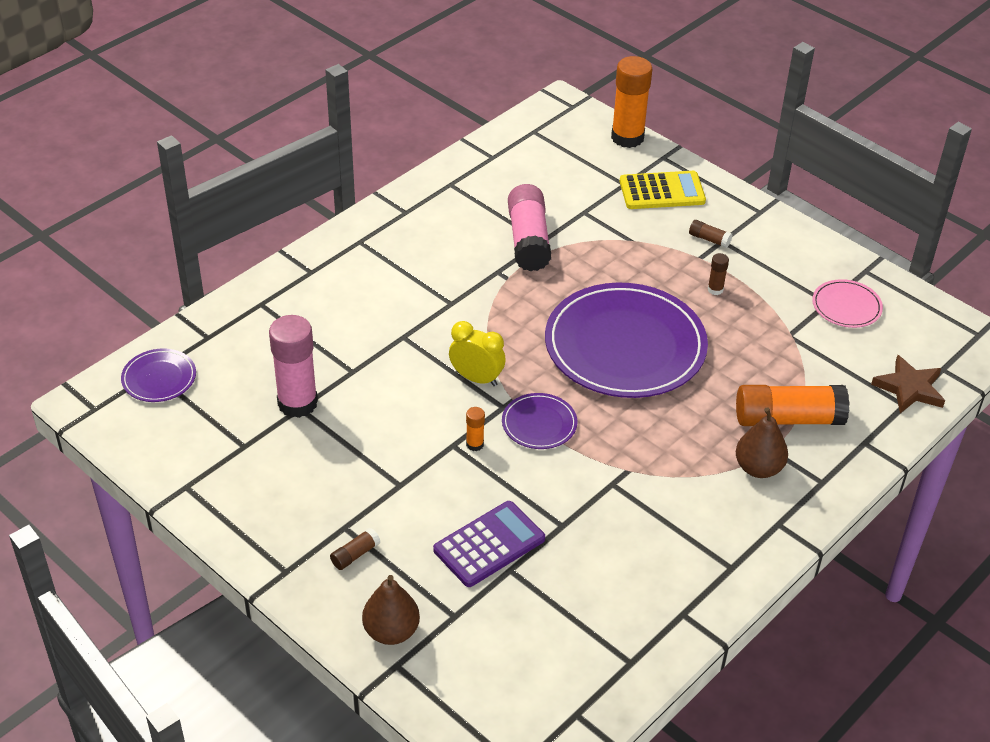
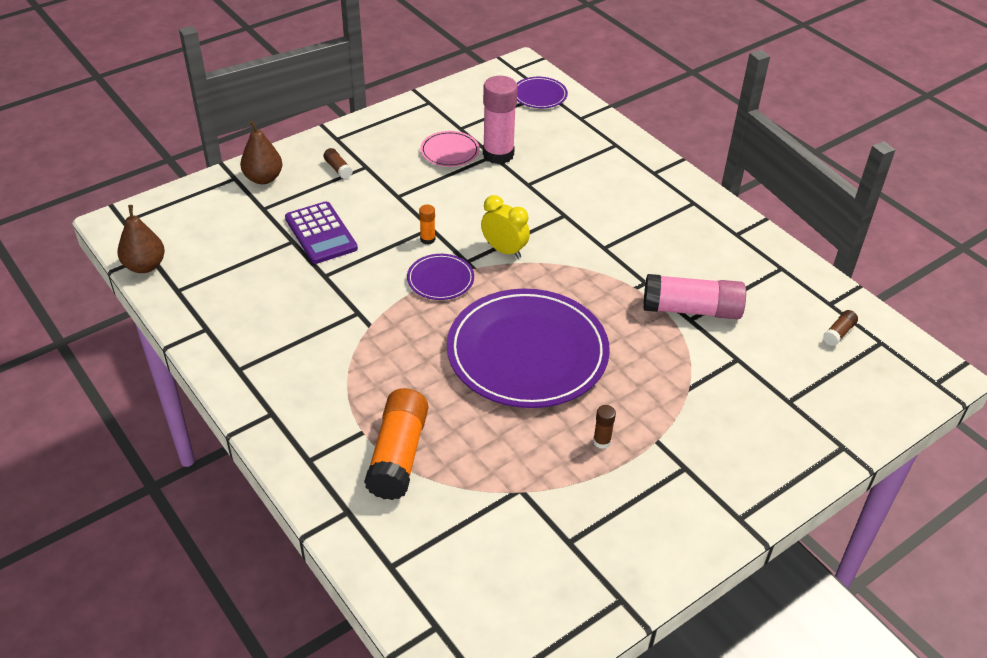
camera: 100 degrees right, 0 degrees up
(476, 378) = (504, 250): yellow clock -> yellow clock turned 90 degrees counterclockwise
(627, 137) = (879, 421): orange glue stick -> none
(662, 191) = (776, 431): yellow calculator -> none
(709, 239) = (688, 455): brown glue stick -> brown glue stick (838, 333)
(758, 468) = (342, 415): brown pear -> brown pear (145, 266)
(846, 306) = (559, 558): pink plate -> pink plate (449, 151)
(909, 388) = (414, 579): brown star -> none

